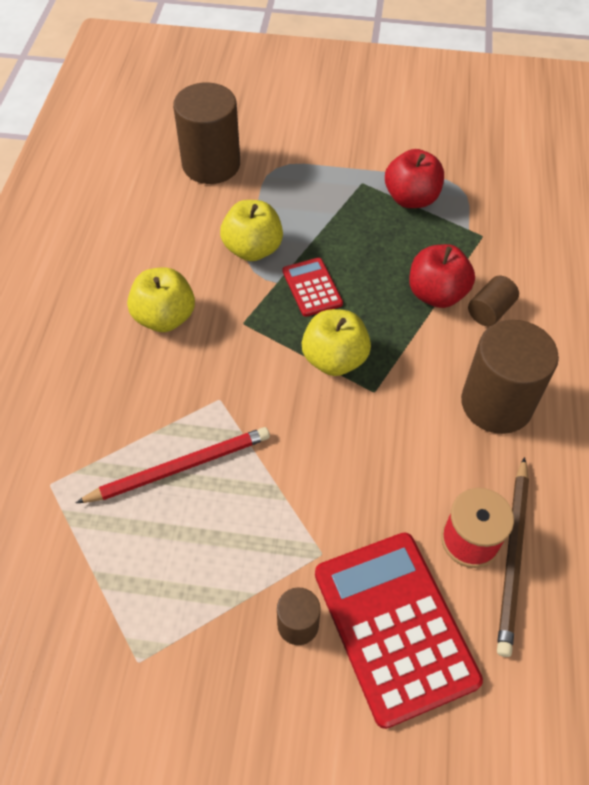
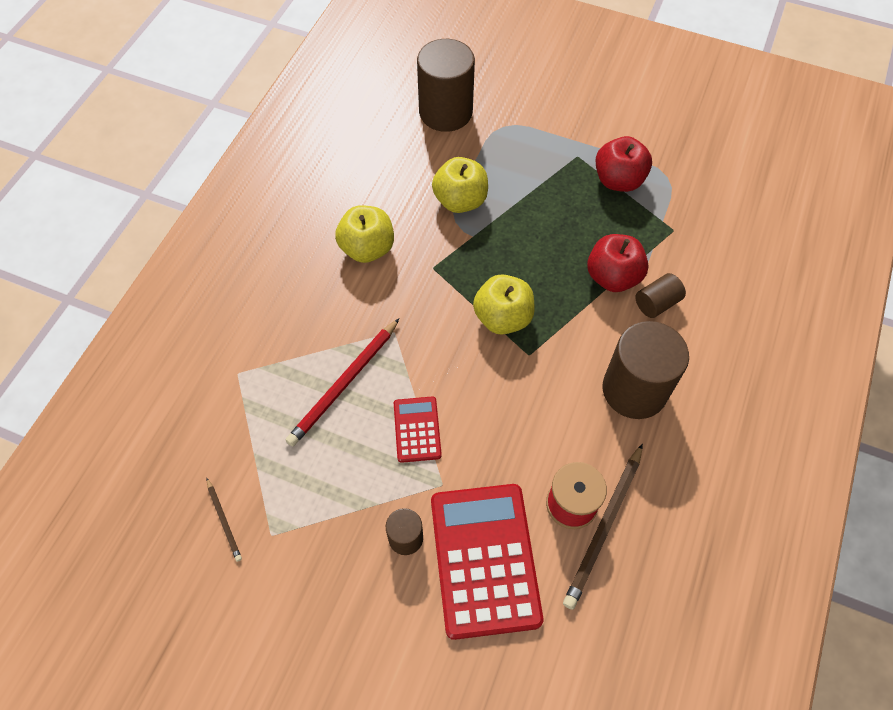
camera: 15 degrees right, 5 degrees up
(76, 659) = (224, 520): none -> brown pencil
(179, 467) = (344, 383): red pencil -> red pencil turned 135 degrees clockwise
(312, 287) = (502, 247): red calculator -> red calculator (417, 429)

